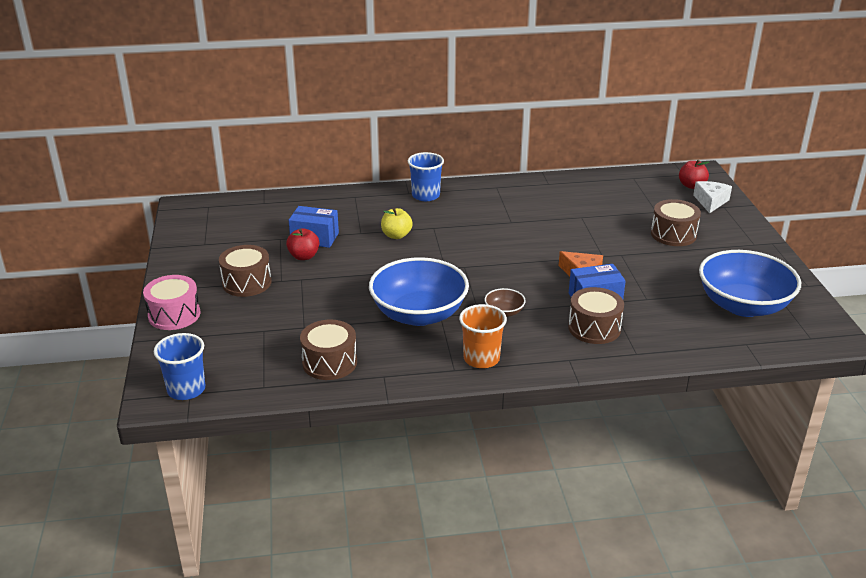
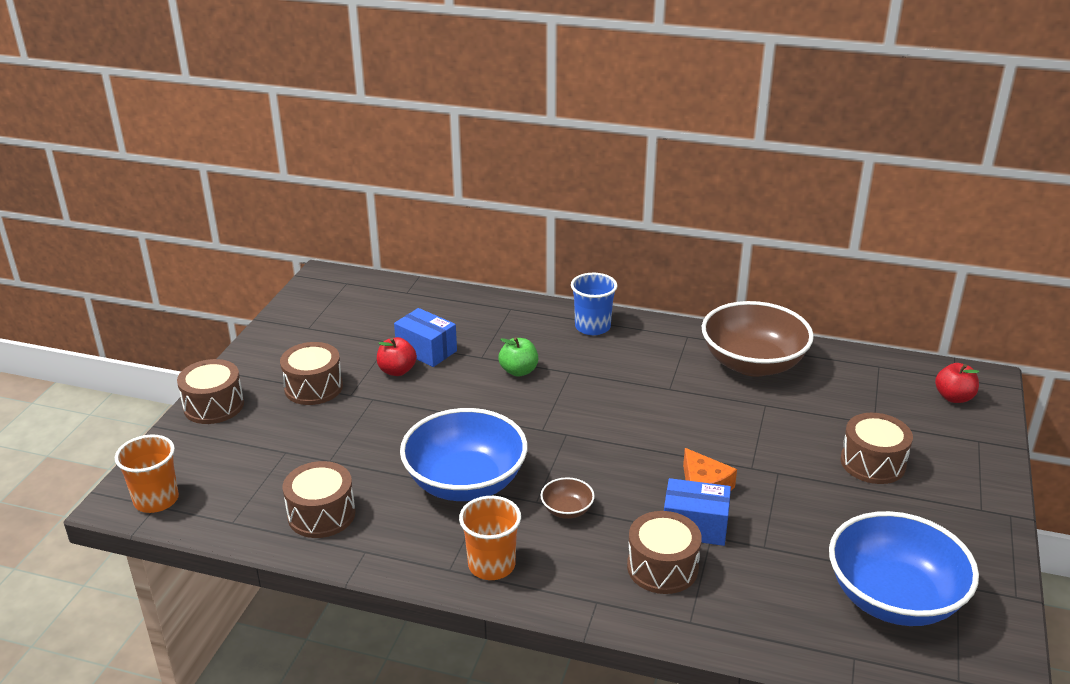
camera: 25 degrees right, 0 degrees up
(174, 315) = (214, 406): pink drum -> brown drum
(186, 389) = (156, 500): blue cup -> orange cup
(396, 235) = (519, 371): yellow apple -> green apple
(553, 194) = (753, 364): none -> brown bowl
(710, 202) = (964, 428): white cheese -> none

